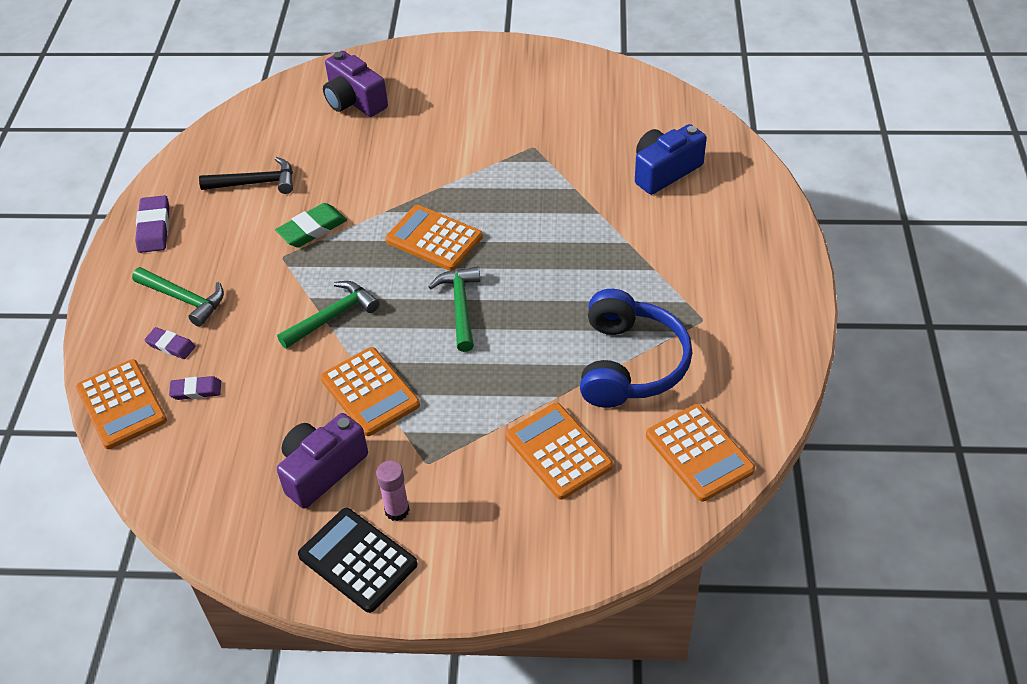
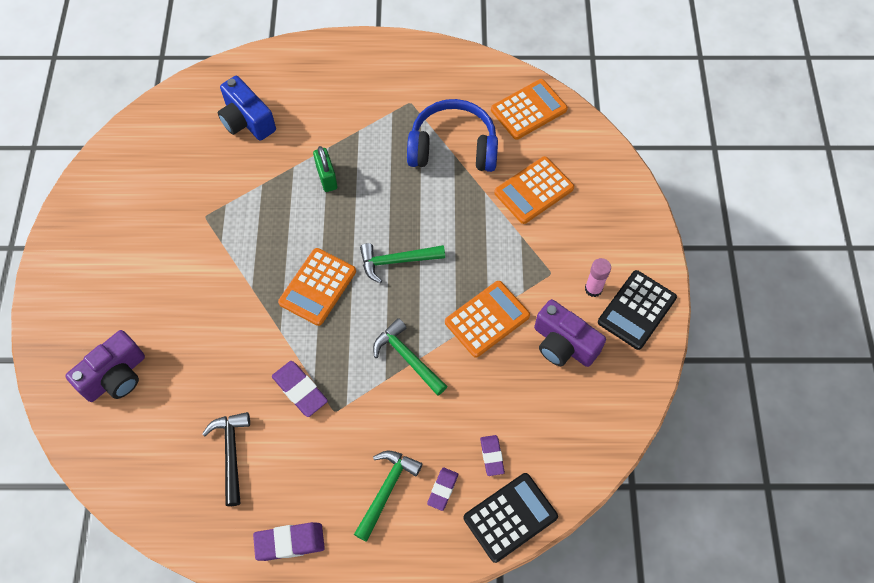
camera: 95 degrees left, 15 degrees up
(121, 404) = (510, 517): orange calculator -> black calculator
(312, 229) = (300, 390): green eraser -> purple eraser
(582, 242) = (327, 177): none -> green padlock

